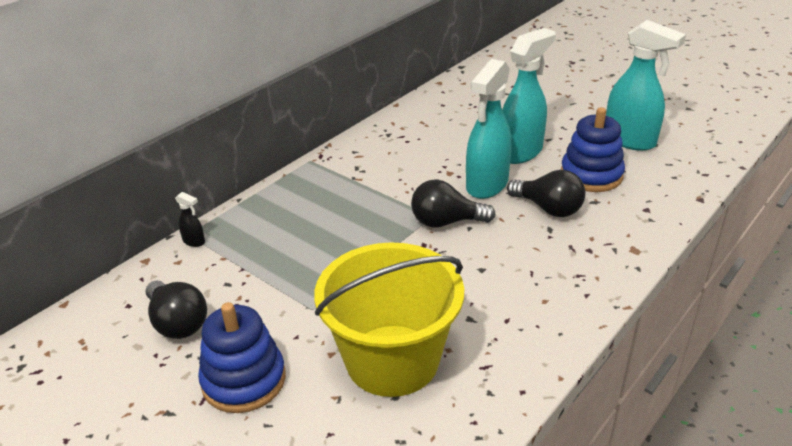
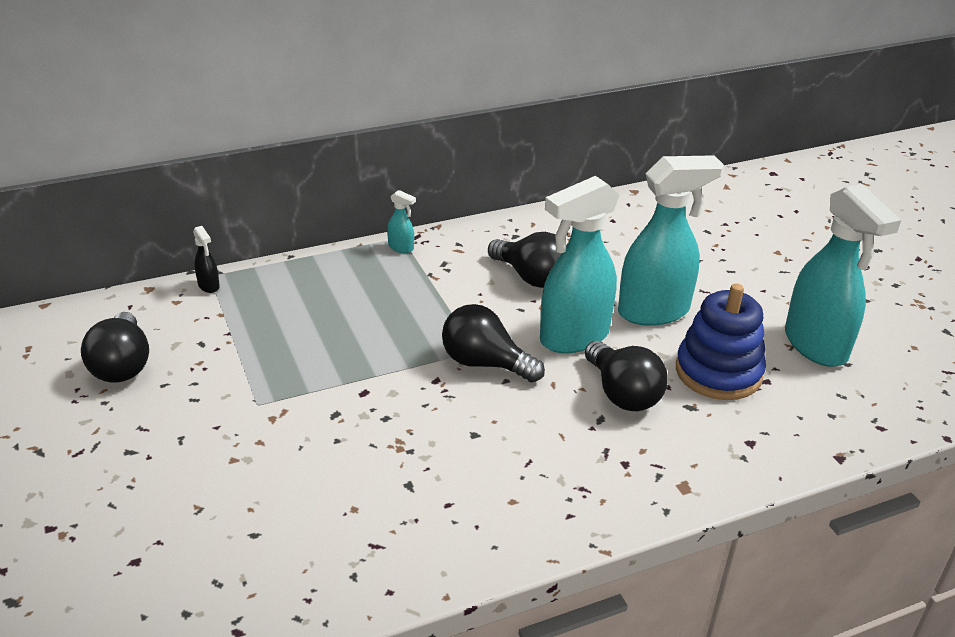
camera: 25 degrees right, 0 degrees up
(244, 380) = (129, 450): blue stacking toy -> none
(317, 167) = (401, 248): none -> turquoise spray bottle
(392, 360) = (286, 494): yellow bucket -> none
(424, 157) = (531, 277): none -> black light bulb

